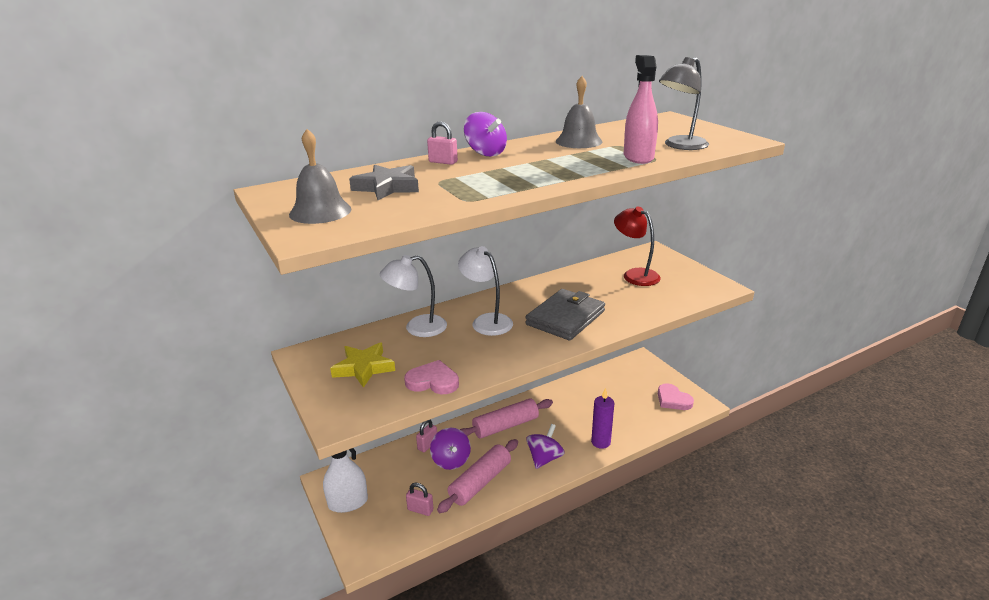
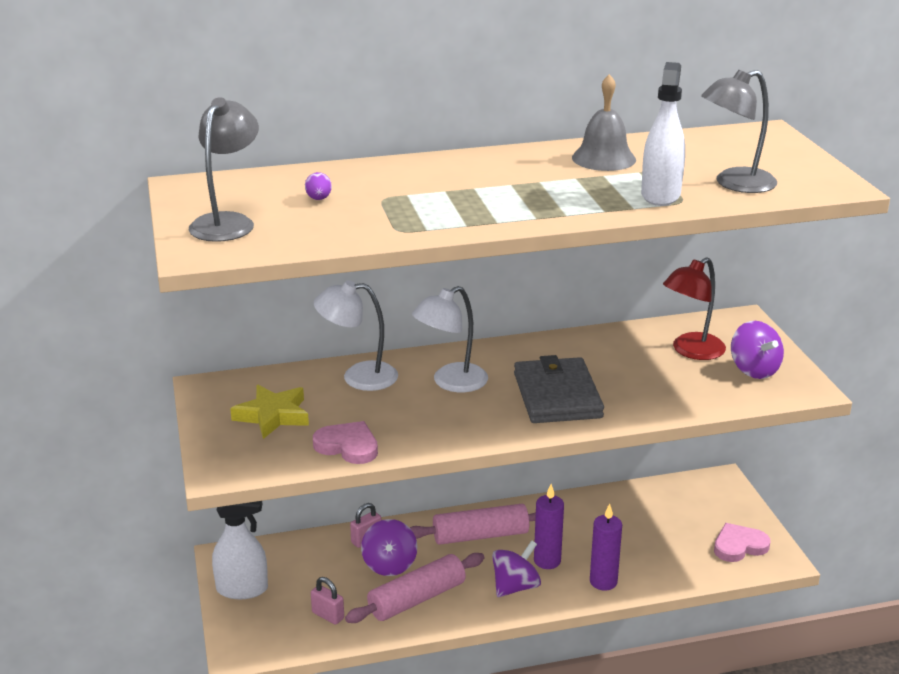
camera: 15 degrees right, 0 degrees up
(320, 211) = (227, 222): grey bell -> grey lamp
(387, 187) = (319, 199): grey star -> purple egg
(443, 162) = (406, 170): pink padlock -> none
(485, 153) = (468, 162): purple spinning top -> purple spinning top (754, 370)
(486, 321) = (451, 382): white lamp -> white lamp turned 105 degrees counterclockwise
(557, 435) = (547, 561): none -> purple candle
(565, 318) = (557, 395): grey wallet -> grey wallet turned 60 degrees counterclockwise
(635, 275) = (691, 351): red lamp -> red lamp turned 105 degrees counterclockwise
(638, 157) = (660, 195): pink spray bottle -> white spray bottle
(673, 400) = (739, 546): pink heart -> pink heart turned 90 degrees clockwise

